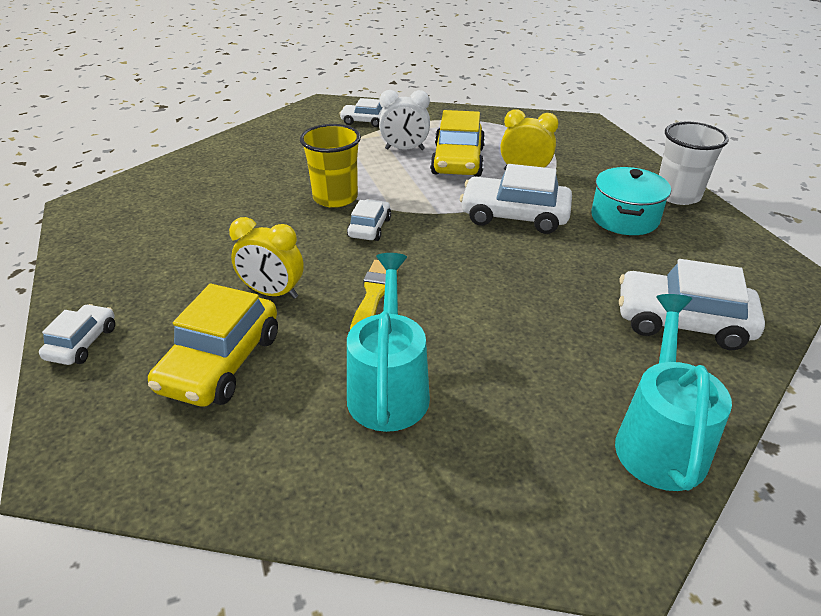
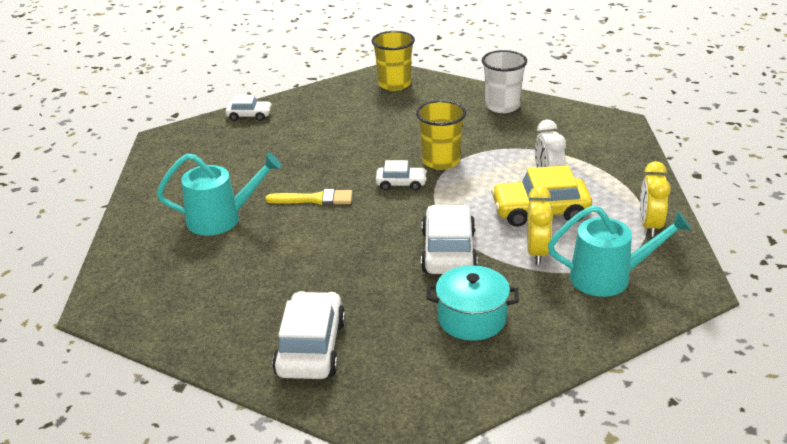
camera: 80 degrees right, 5 degrees down
(120, 205) = (394, 84): none -> yellow cup
(221, 362) = (238, 159): yellow car -> none
(272, 293) = (307, 161): yellow clock -> yellow clock (649, 226)
(364, 121) = (595, 150): white car -> none
(659, 439) = (181, 329): turquoise watering can -> turquoise watering can (609, 277)
(677, 195) = (539, 358): white cup -> white cup (502, 106)

